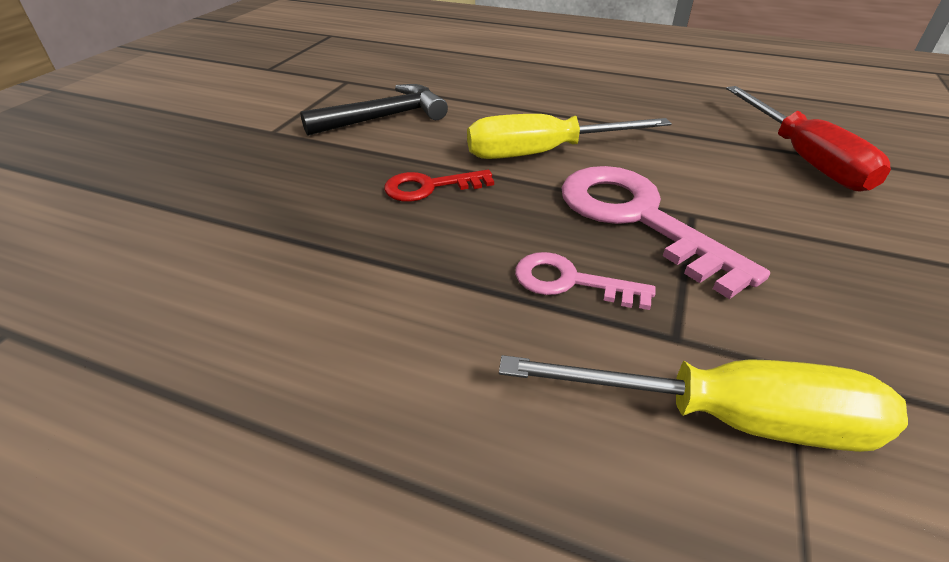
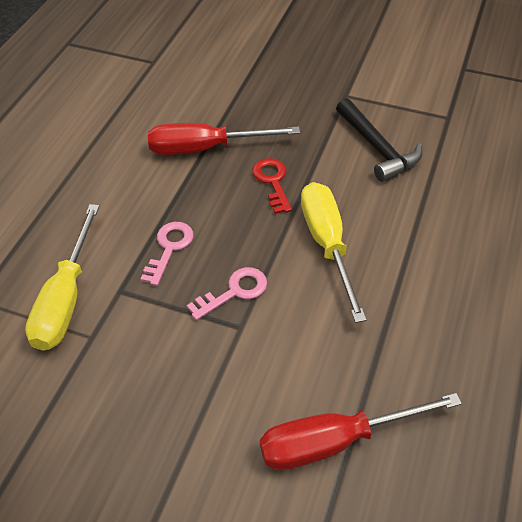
camera: 90 degrees right, 10 degrees up
(336, 248) = (206, 148): none -> red screwdriver
(637, 218) = (234, 292): pink key -> pink key, size x0.54

